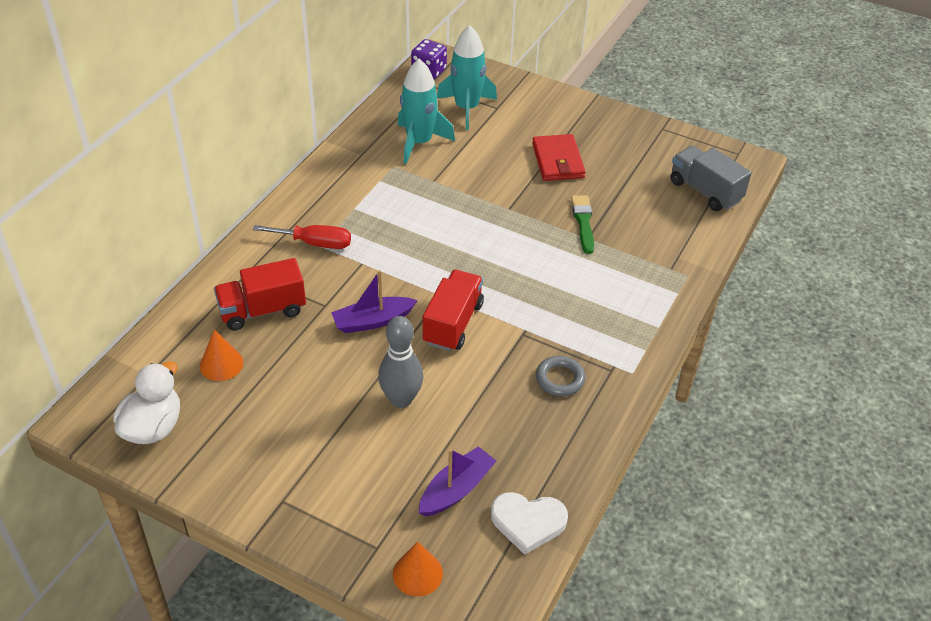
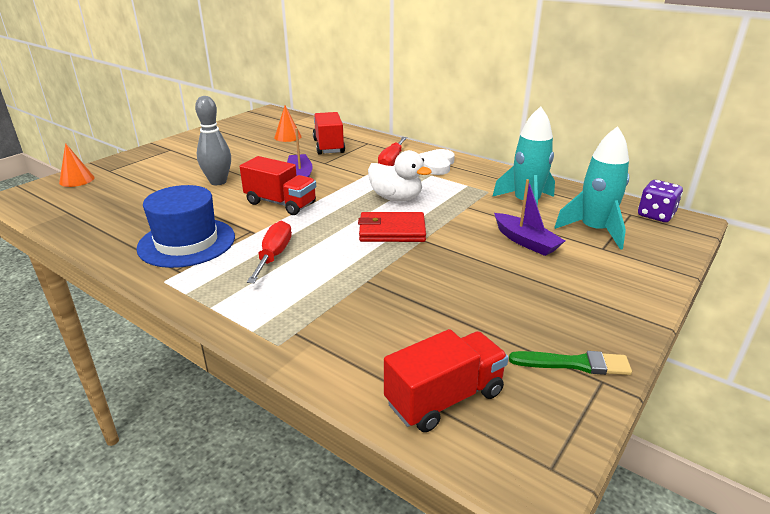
camera: 100 degrees right, 15 degrees down
(153, 427) = (251, 124): white duck -> white duck (396, 198)
(456, 489) = (124, 194): purple boat -> purple boat (525, 241)
(528, 522) = (68, 216): white heart -> white heart (435, 164)
(558, 161) = (506, 277): red wallet -> red wallet (392, 231)
(560, 379) = (187, 242): grey ring -> blue hat
(566, 304) = (274, 255): none -> red screwdriver
(583, 222) = (393, 281): green brush -> green brush (574, 364)
(705, 191) = (444, 398): grey truck -> red truck

